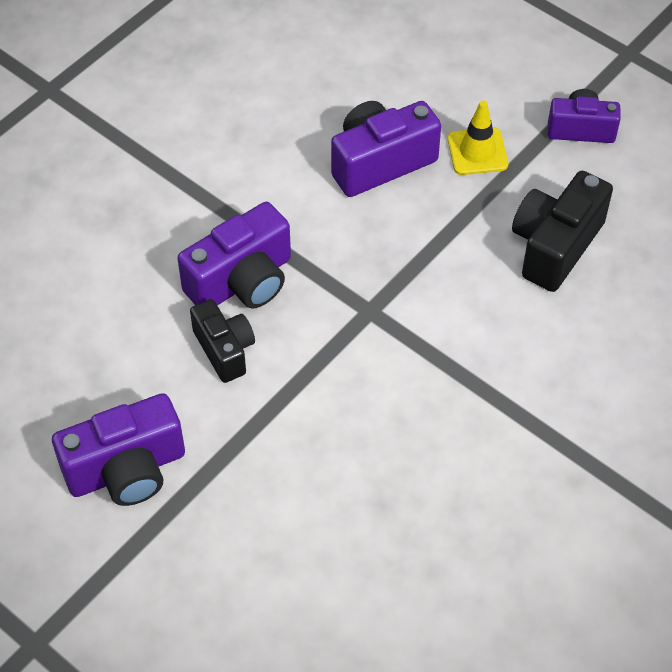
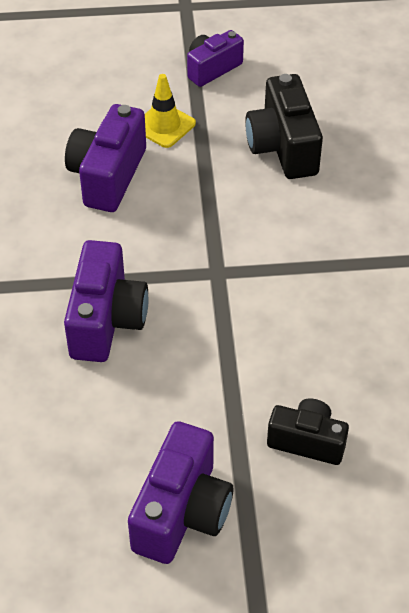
camera: 45 degrees left, 5 degrees down
(224, 350) = (150, 374): black camera -> black camera (307, 441)

